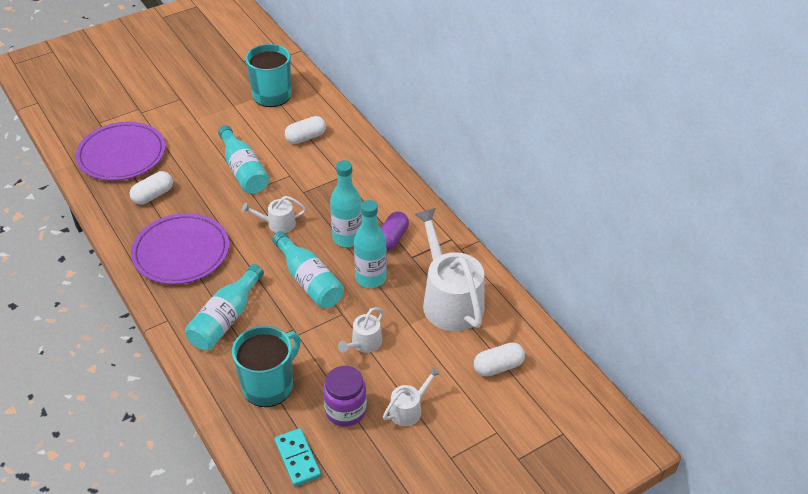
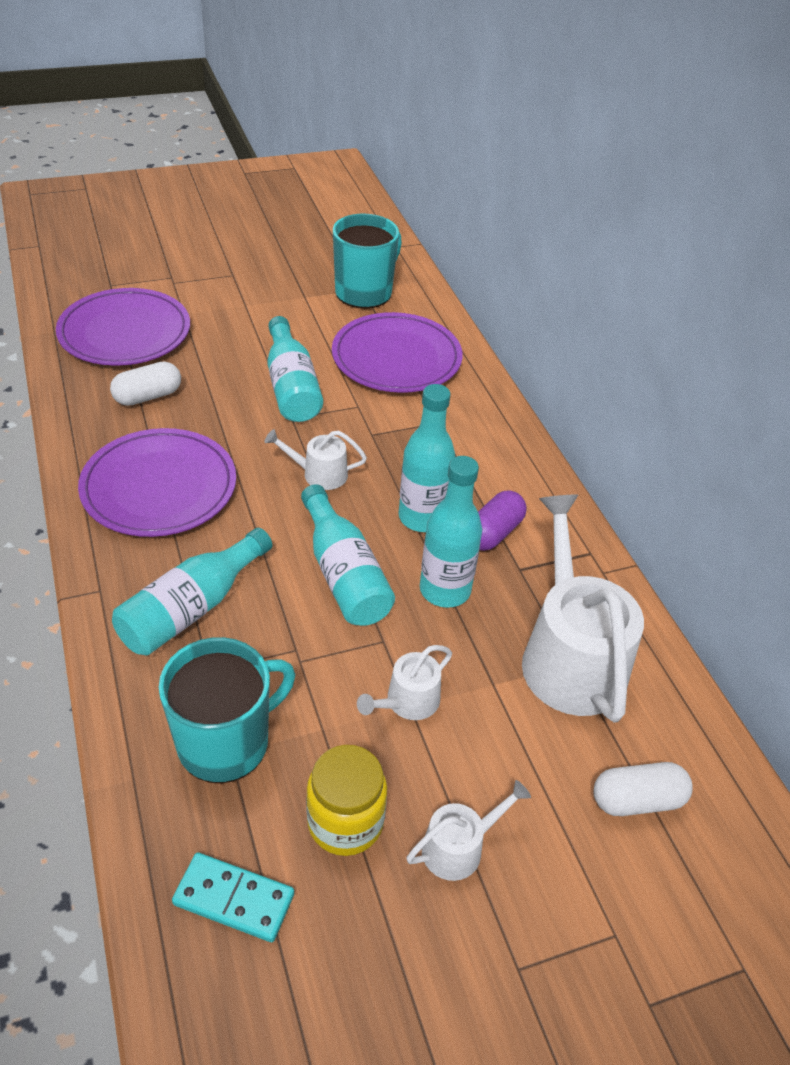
camera: 10 degrees right, 0 degrees up
(297, 458) = (234, 899): turquoise domino -> turquoise domino turned 60 degrees counterclockwise
(306, 137) = (396, 358): white capsule -> purple plate
(345, 410) = (345, 822): purple jar -> yellow jar

